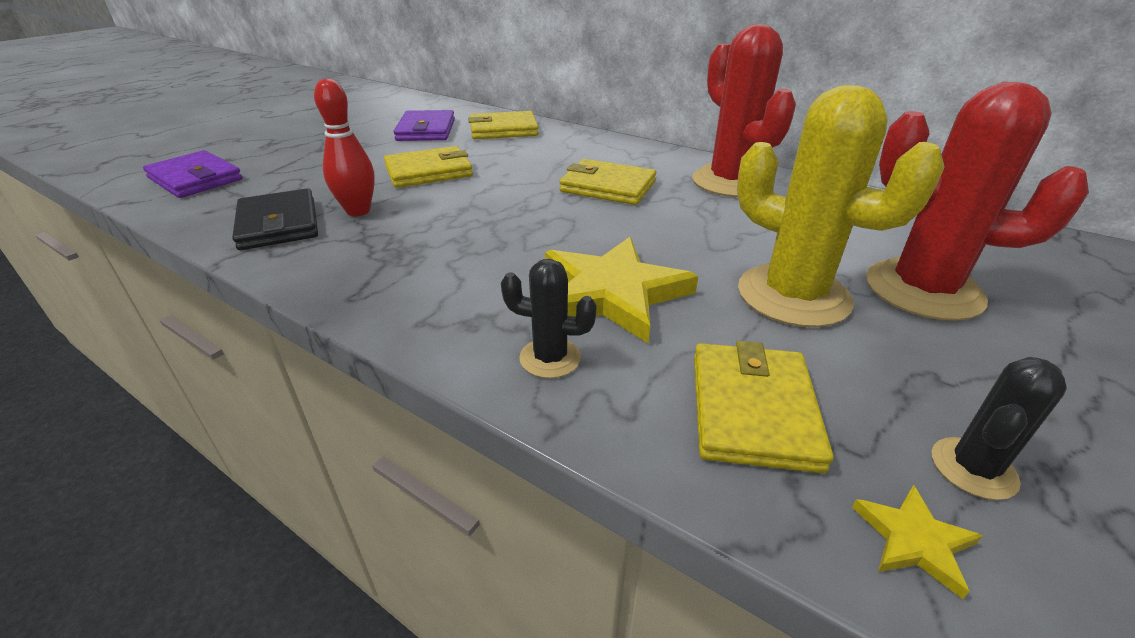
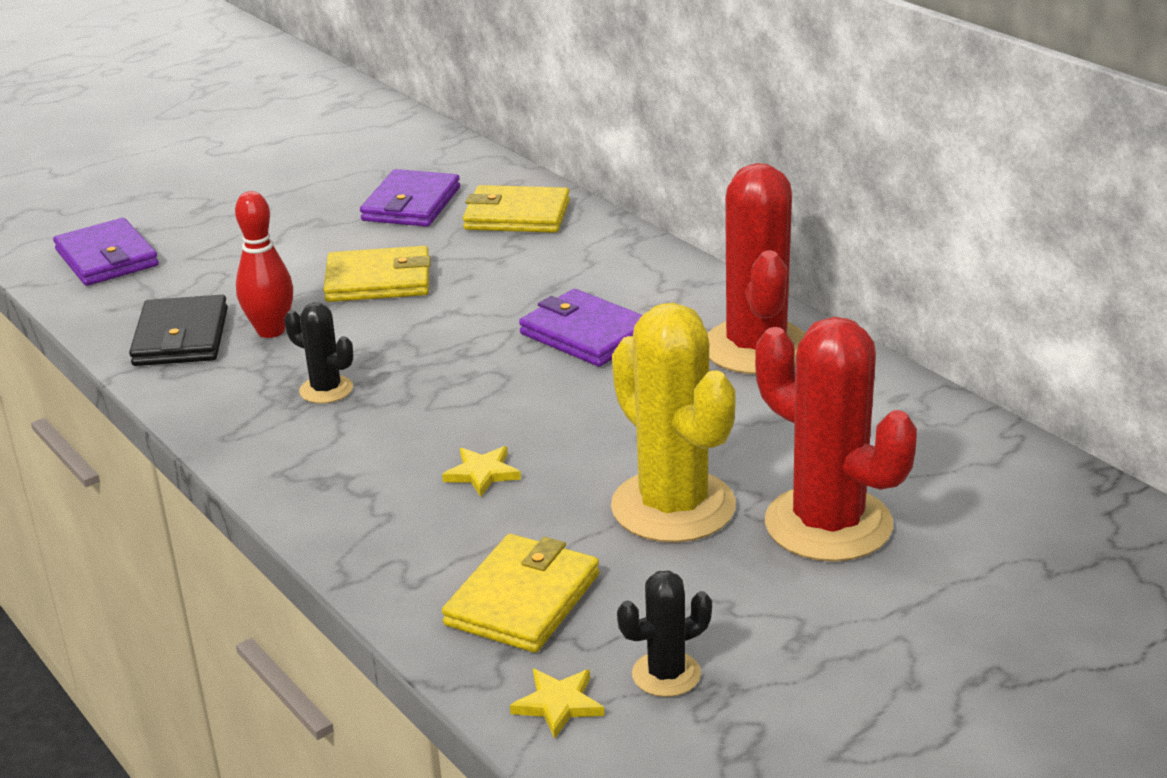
camera: 20 degrees right, 5 degrees down
(550, 358) = (377, 526): black cactus -> black cactus (326, 390)
(607, 187) = (586, 334): yellow wallet -> purple wallet
(611, 293) = (482, 473): yellow star -> yellow star, size x0.44

